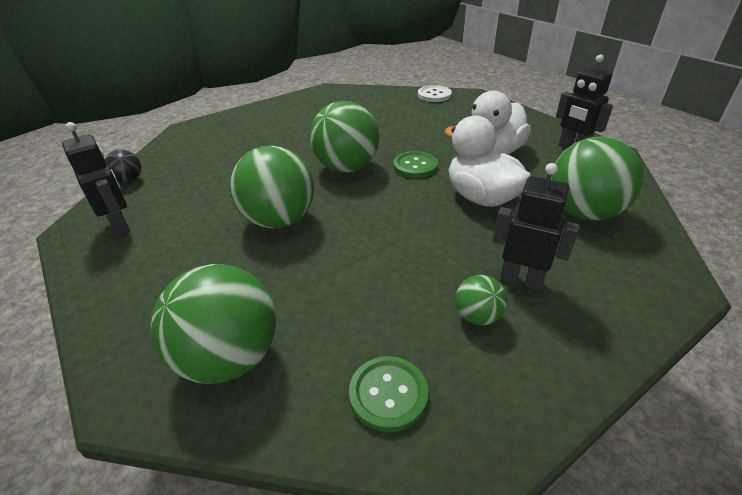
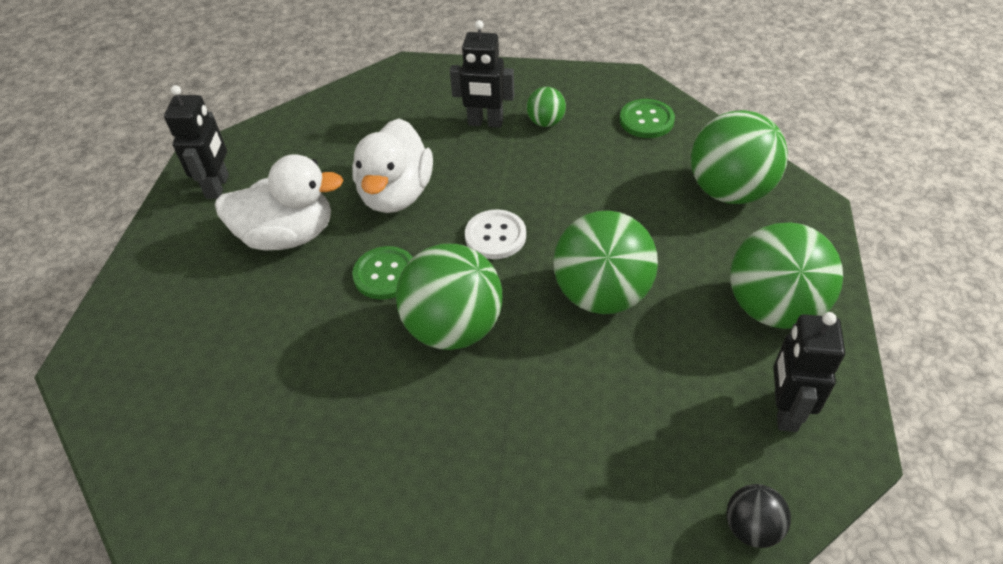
camera: 135 degrees left, 10 degrees up
(434, 95) = (118, 411): white button -> white button (495, 236)
(521, 280) = (485, 123): black robot -> black robot turned 60 degrees counterclockwise
(583, 212) = (355, 132): green ball -> green ball (773, 308)

